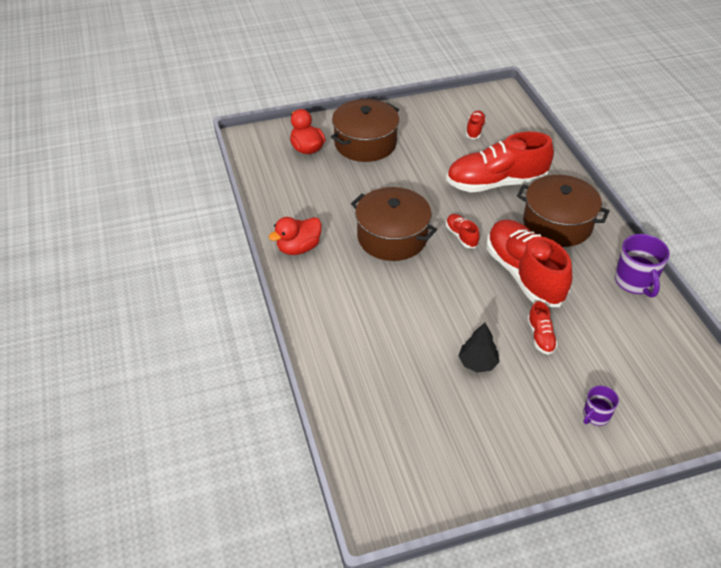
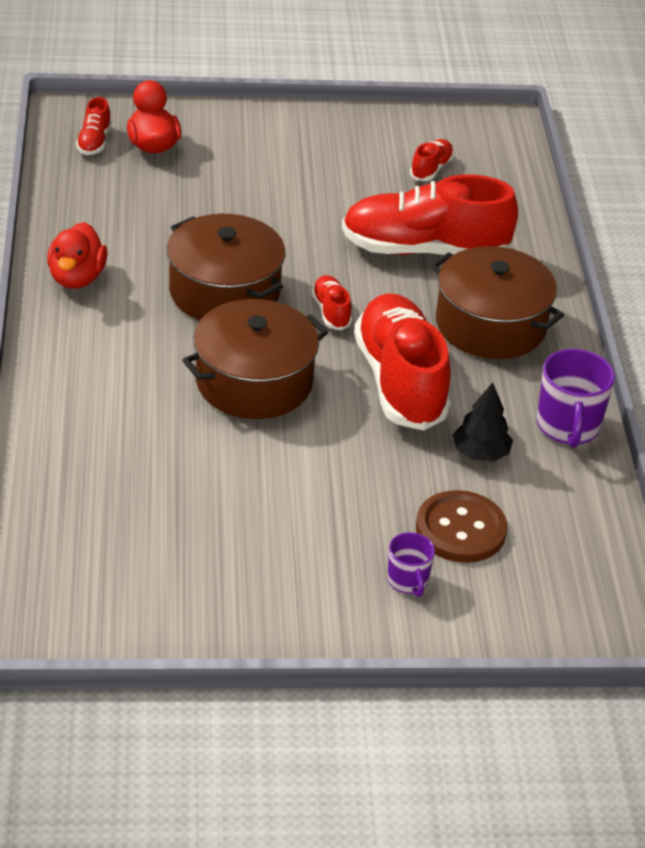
camera: 10 degrees right, 5 degrees down
(298, 248) = (77, 278): red duck -> red duck turned 60 degrees counterclockwise
(365, 143) = (247, 155): brown pot -> brown pot (254, 382)
(477, 363) = (268, 479): black tree -> black tree (480, 453)
(540, 336) = (381, 466): red shoe -> red shoe (94, 142)
(596, 415) = (408, 581): purple mug -> purple mug turned 75 degrees counterclockwise
(609, 369) = (460, 529): none -> brown button

